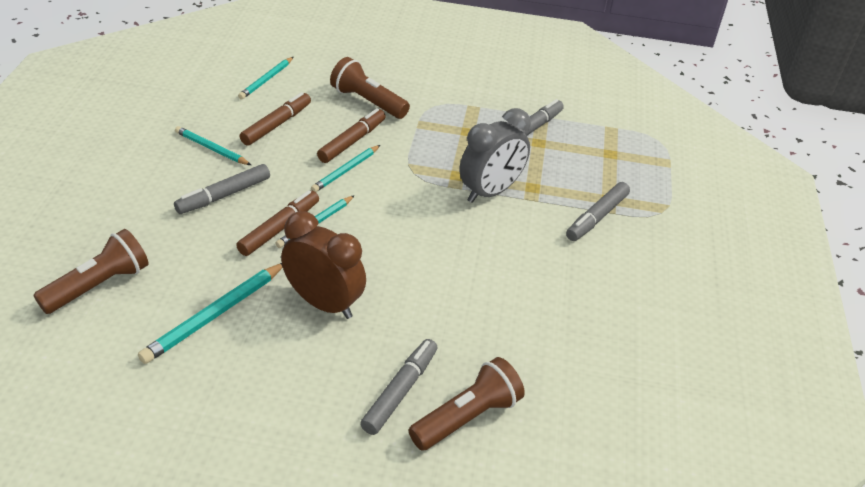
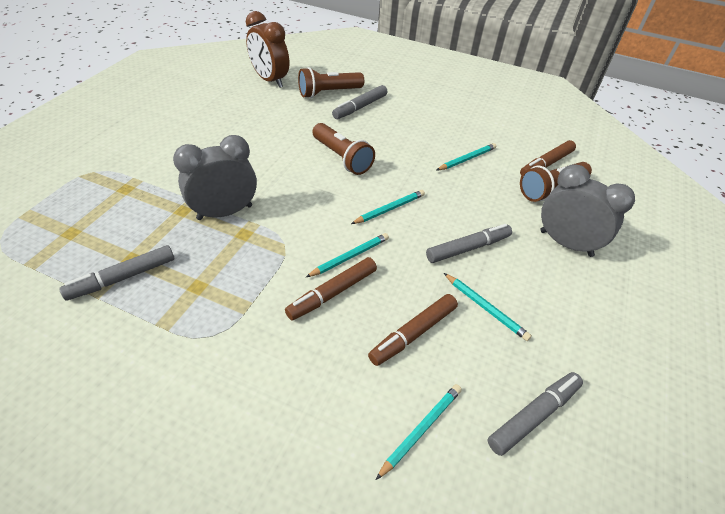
camera: 165 degrees left, 5 degrees up
(107, 217) = (565, 243): none -> grey clock
(214, 315) = (467, 159): turquoise pencil -> turquoise pencil, size x0.65
(279, 228) = (420, 209): brown marker -> brown marker (546, 164)
(324, 303) = (394, 154): brown clock -> brown clock (270, 80)
(368, 102) = (292, 357): brown flashlight -> brown flashlight (342, 158)
(597, 217) = (152, 176): grey marker -> grey marker (533, 415)

